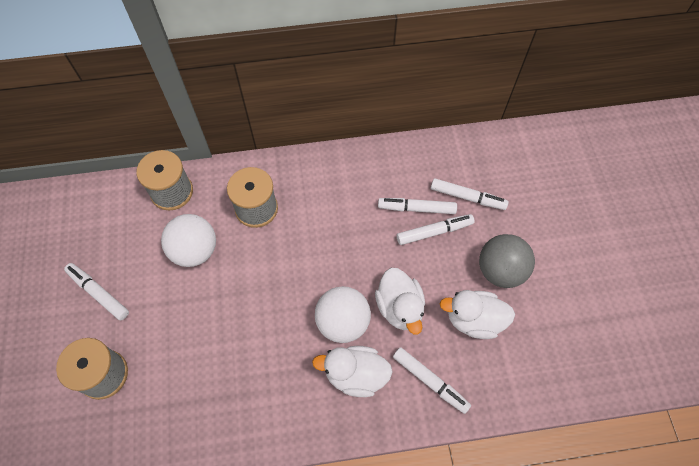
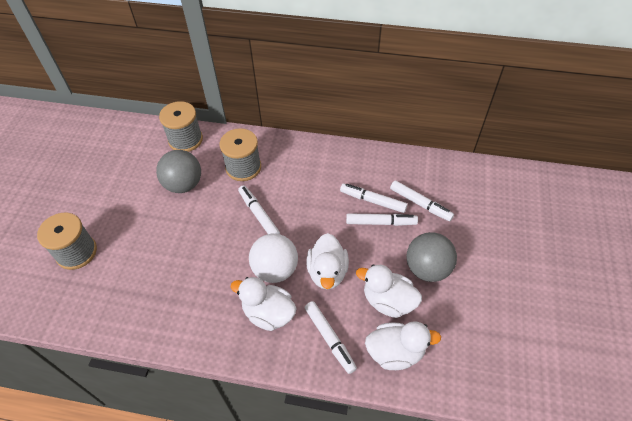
camera: 20 degrees right, 10 degrees down
(98, 293) = (100, 194): white marker -> white marker (258, 214)
(195, 251) = (183, 184): white ball -> grey ball
(500, 373) = (395, 352): none -> white duck

